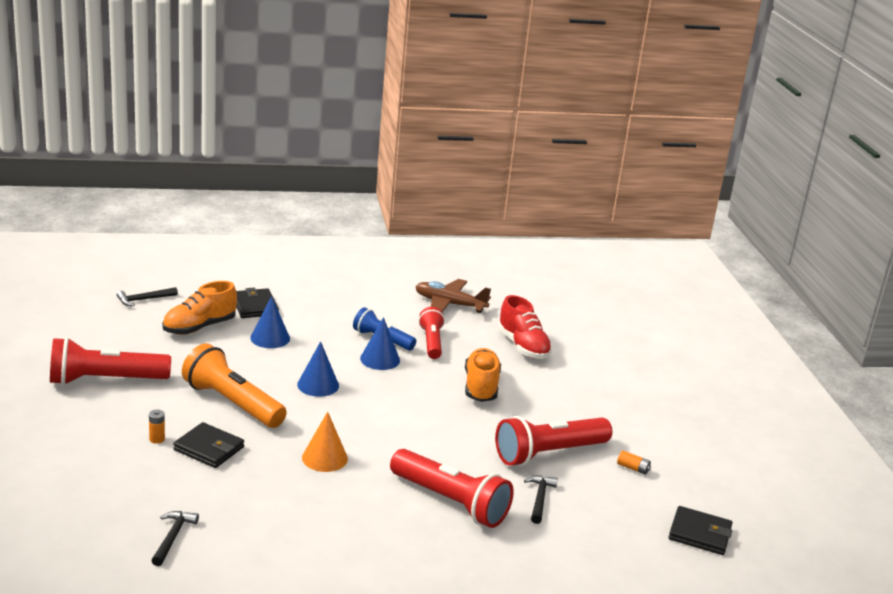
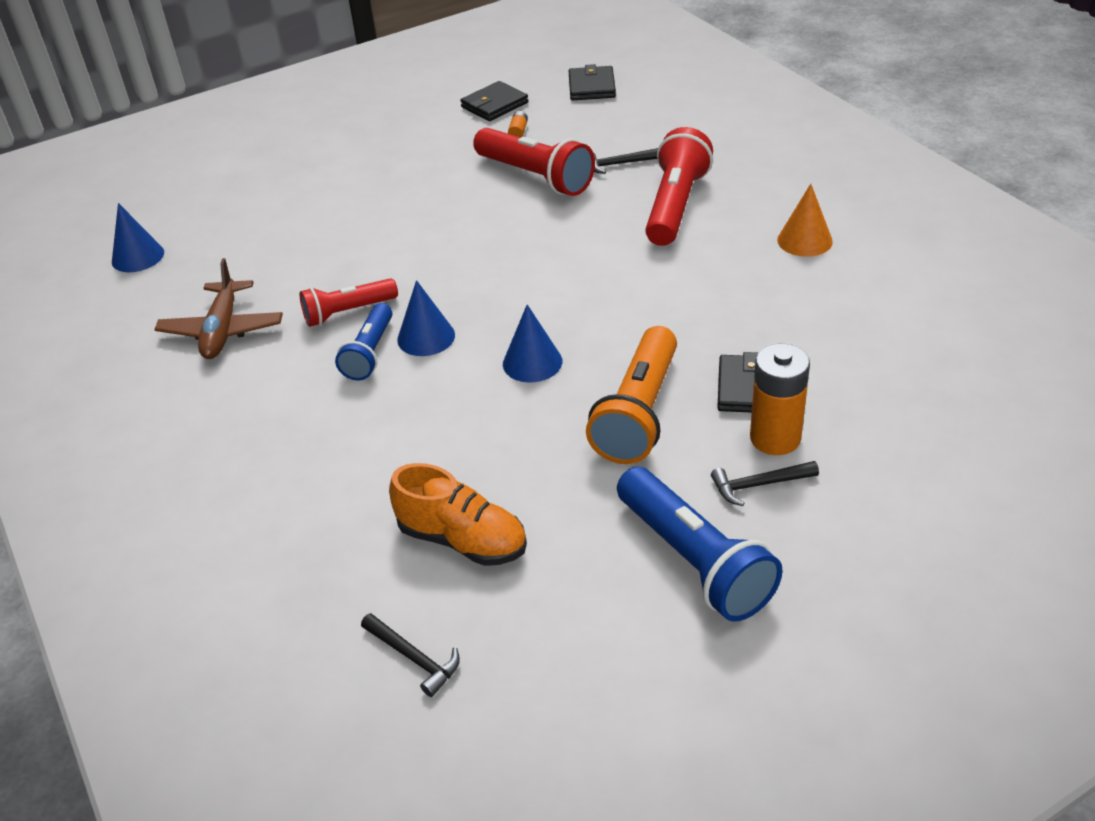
camera: 105 degrees left, 15 degrees up
(105, 380) = (694, 560): red flashlight -> blue flashlight
(157, 439) = (775, 438): orange battery -> orange battery, size x2.32
(173, 537) = (919, 342): black hammer -> black hammer (758, 485)
(254, 306) = (350, 511): black wallet -> black wallet (494, 105)
(270, 338) = (441, 453): blue cone -> blue cone (138, 257)
(324, 458) = (681, 301): orange cone -> orange cone (804, 240)
(481, 387) = (434, 247): orange shoe -> none
(523, 346) = (309, 245): red shoe -> none

